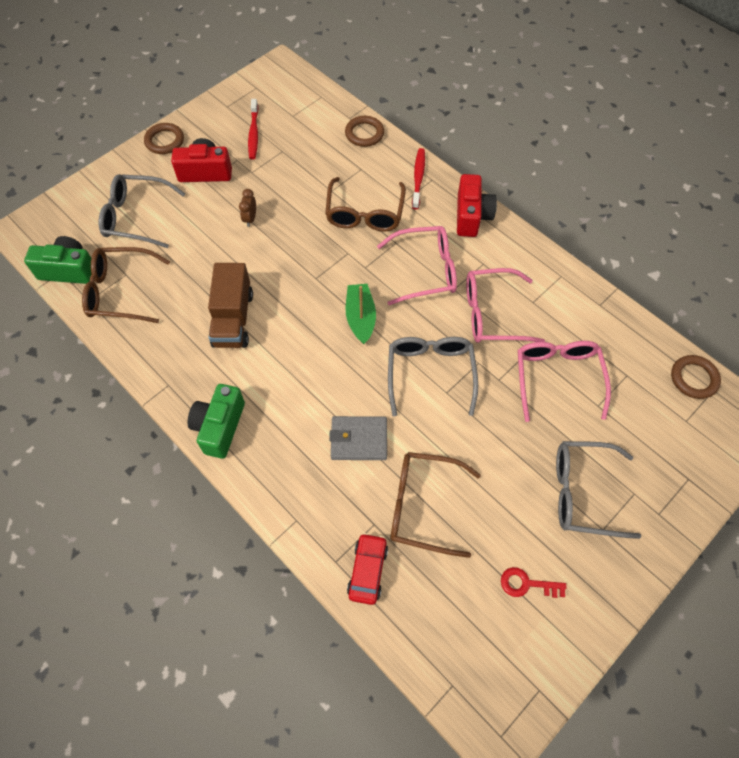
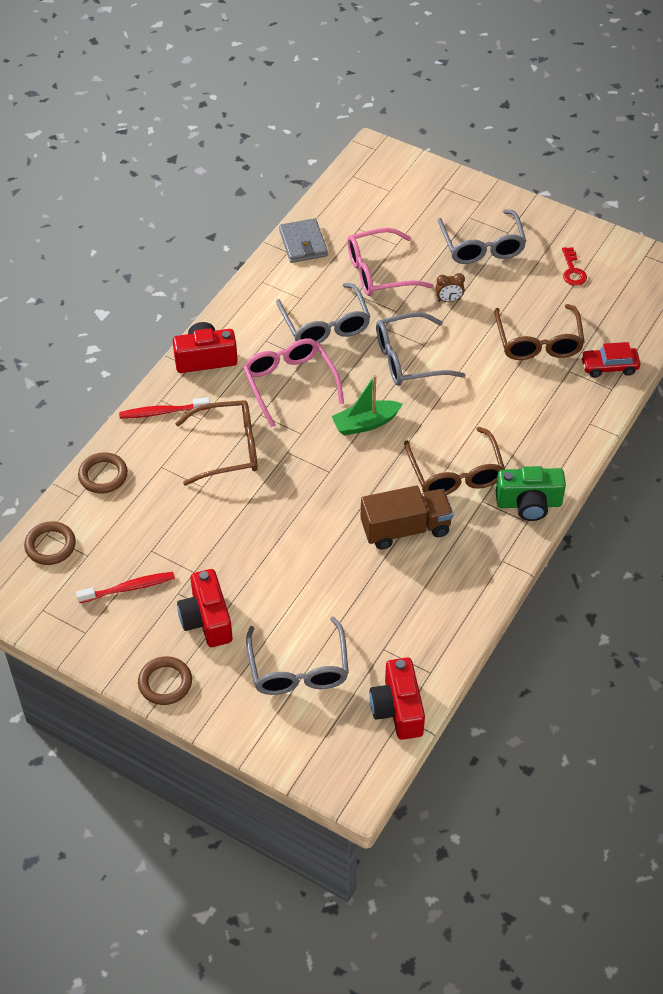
camera: 105 degrees left, 10 degrees down
(69, 270) = (398, 709): green camera -> red camera
(120, 291) = (408, 645): brown glasses -> brown glasses (455, 473)
(250, 219) = (266, 552): brown clock -> brown clock (449, 300)
(359, 440) = (497, 397): grey wallet -> grey wallet (303, 243)
(492, 314) = (325, 325): pink glasses -> grey glasses
(693, 378) = (346, 188): brown ring -> brown ring (50, 545)

